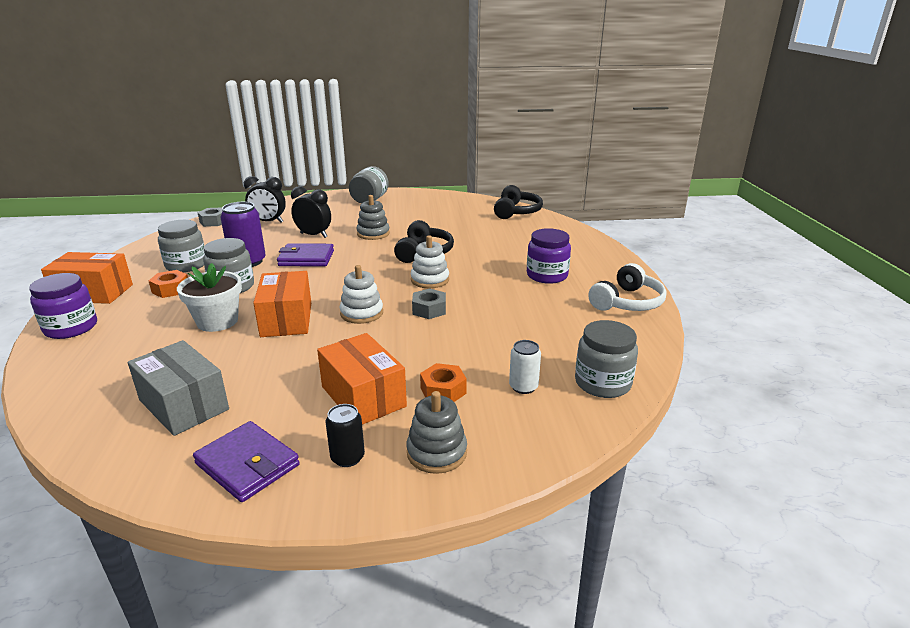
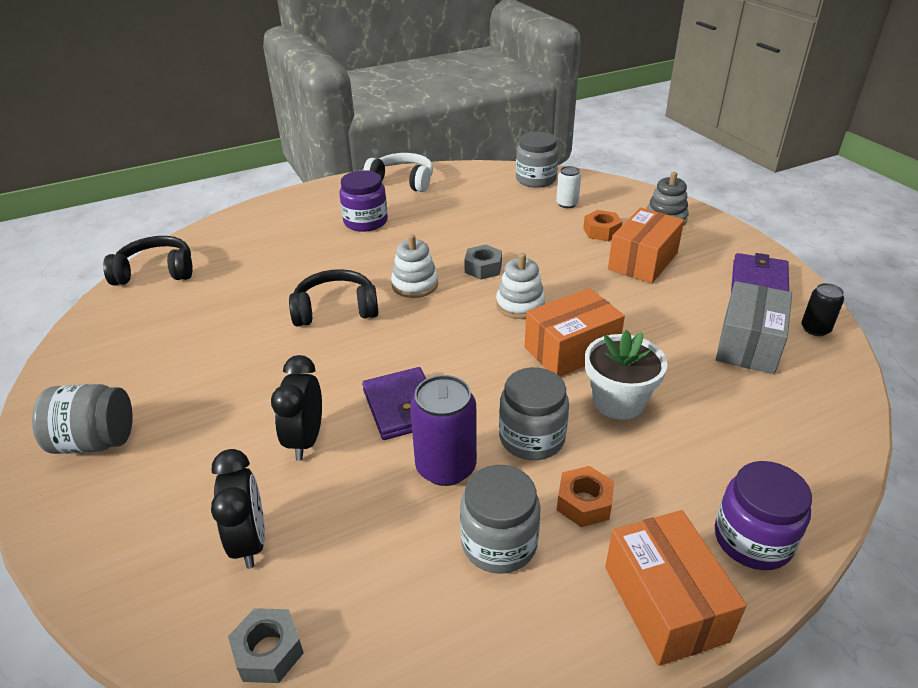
camera: 110 degrees left, 10 degrees up
(347, 457) = (706, 247): black can -> black can (815, 329)
(373, 234) = (279, 375): grey stacking toy -> none

